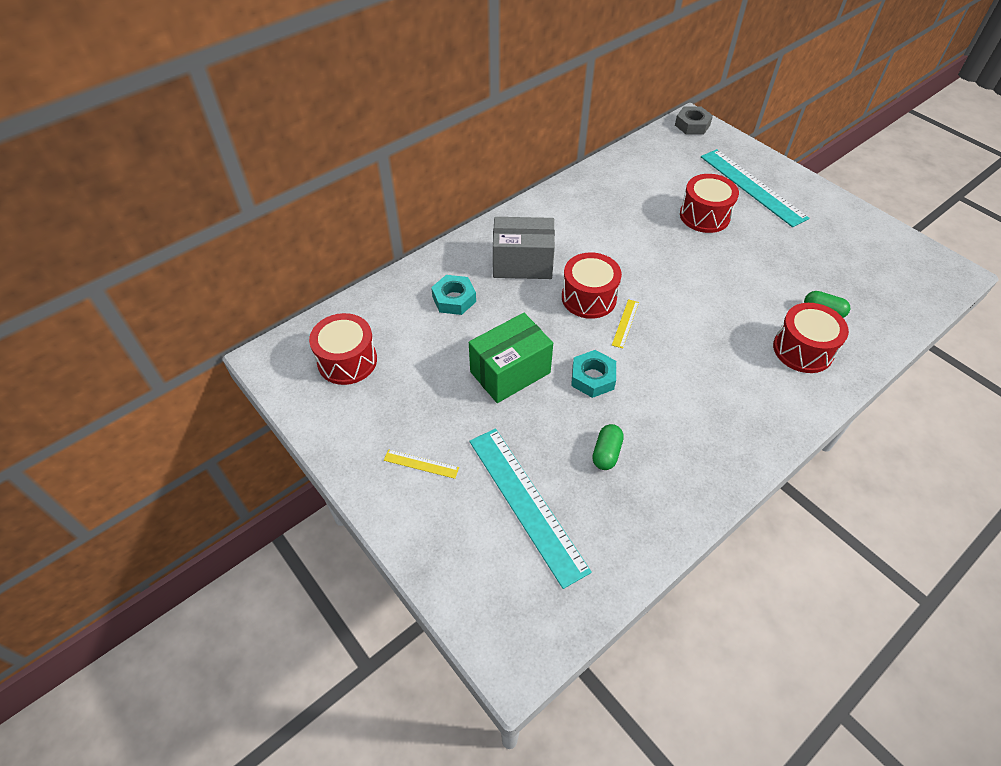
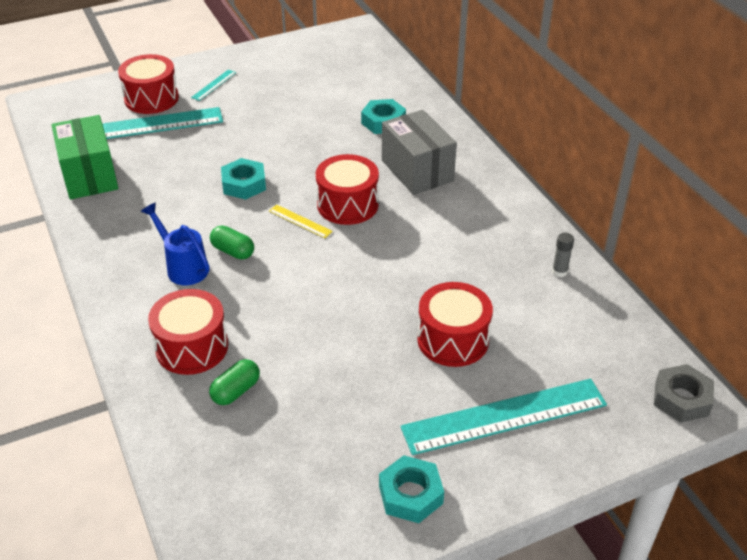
camera: 105 degrees right, 10 degrees down
(347, 361) = (335, 62): red drum -> red drum (151, 98)
(421, 464) = (214, 85): yellow ruler -> turquoise ruler
(510, 372) = (277, 139): green box -> green box (89, 175)
(522, 263) = (417, 170): grey box -> grey box turned 45 degrees counterclockwise
(606, 453) = (161, 174): green capsule -> green capsule (233, 251)
(609, 176) = (559, 271): none -> grey glue stick
(724, 385) = (183, 267): none -> blue watering can
(835, 215) = (410, 494): none -> turquoise nut

